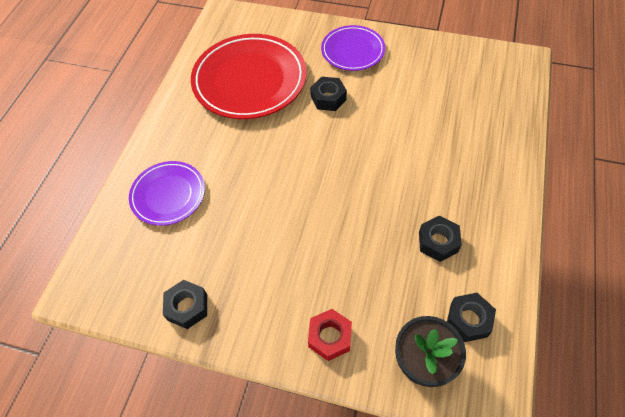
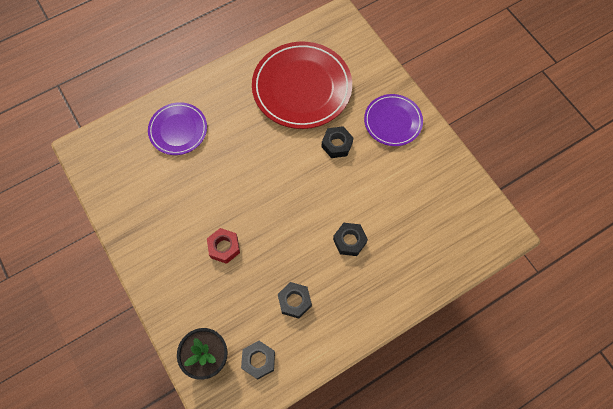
camera: 40 degrees right, 10 degrees up
(187, 307) = (125, 210): black nut -> black nut (349, 241)
(330, 337) = (177, 296): red nut -> red nut (224, 247)

